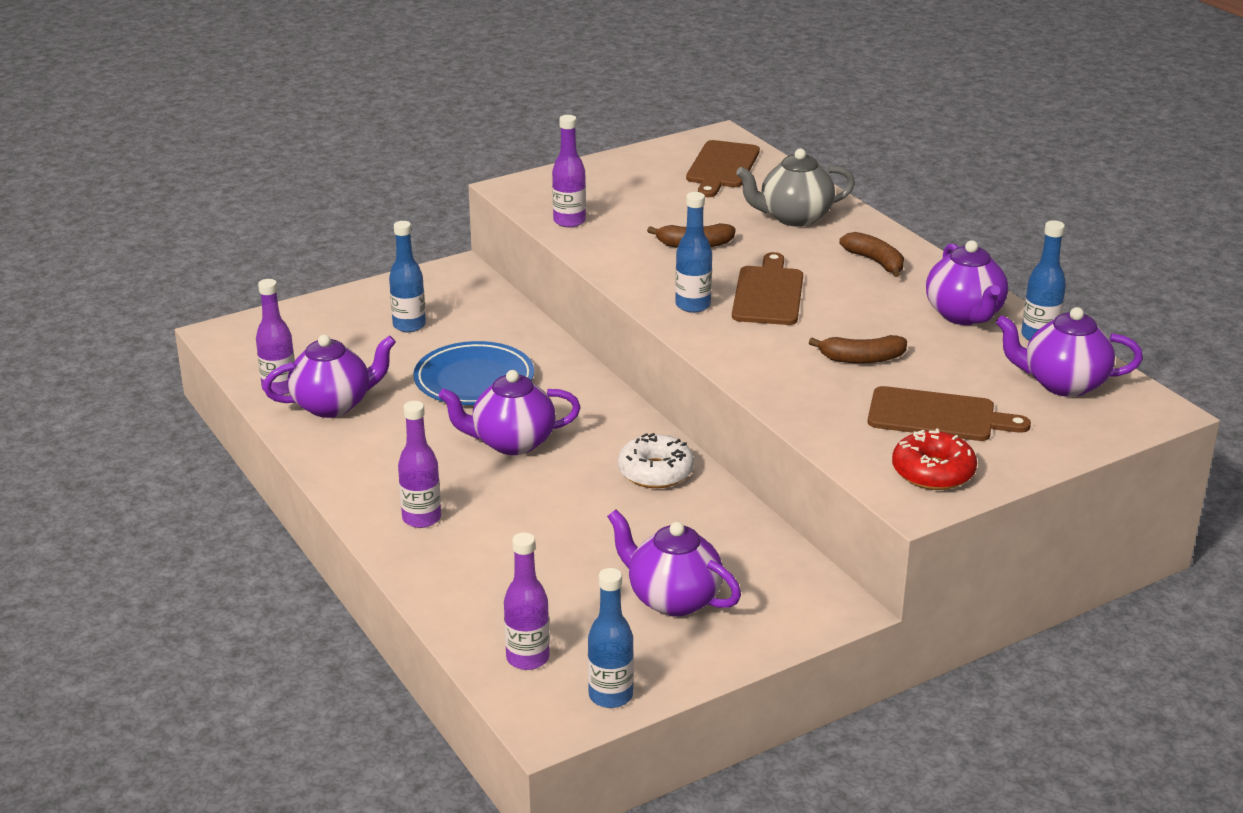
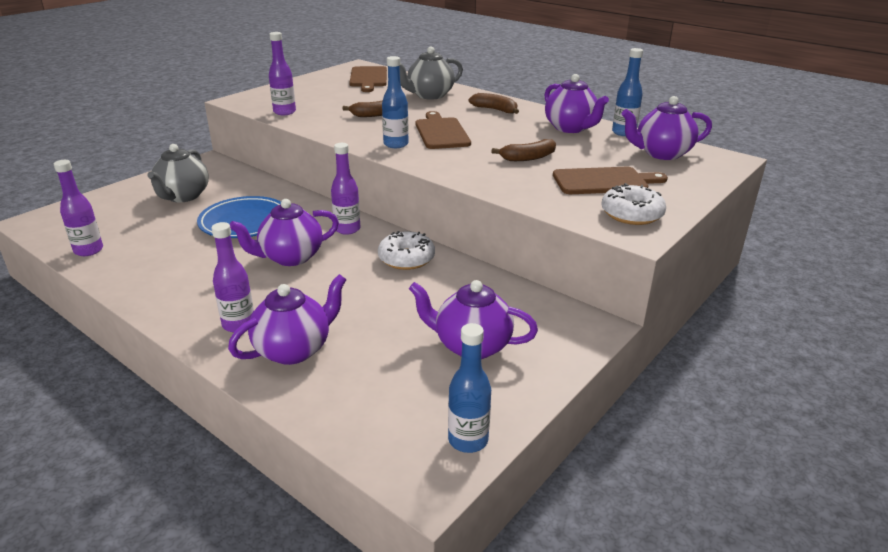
camera: 20 degrees left, 0 degrees up
(333, 405) = (137, 255): purple teapot -> purple teapot (294, 349)
(409, 325) = (183, 196): blue bottle -> grey teapot
(527, 658) = (379, 423): purple bottle -> purple bottle (347, 229)
(933, 472) = (631, 214): red donut -> white donut

